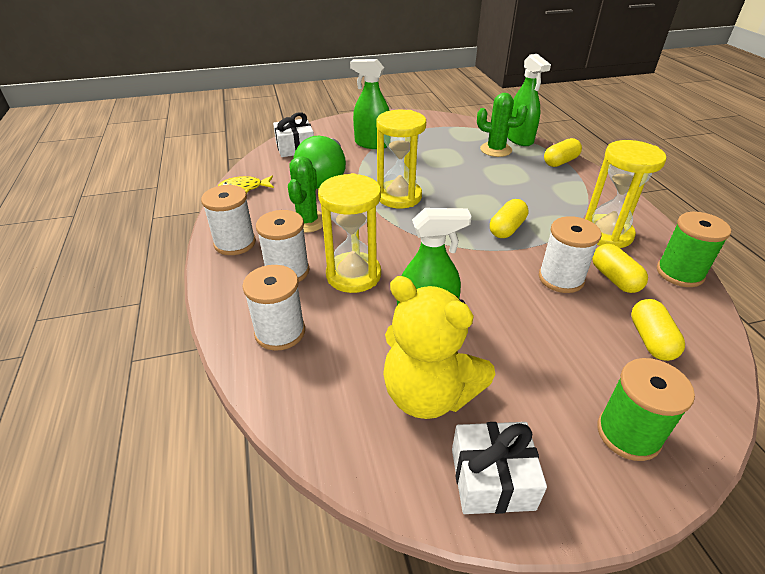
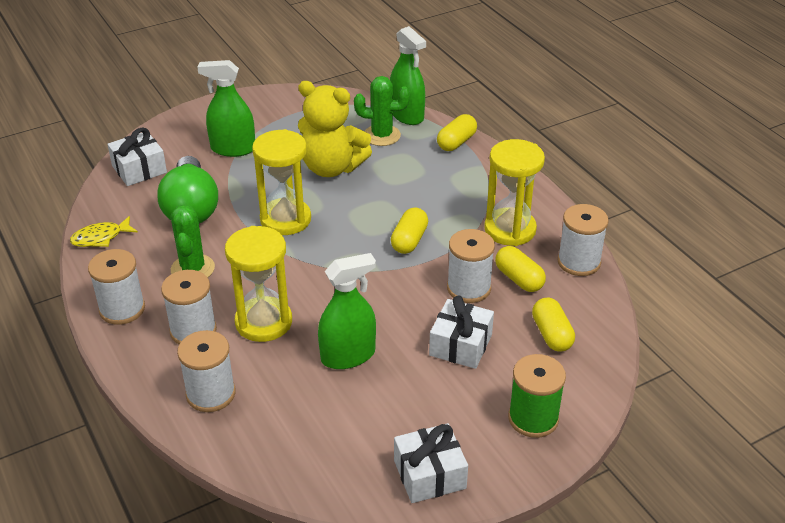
camera: 15 degrees left, 0 degrees up
(428, 394) = (365, 421): yellow teddy bear -> yellow teddy bear (332, 167)
(547, 332) = (460, 345): none -> white gift
(679, 273) = (579, 262): green spool -> white spool

